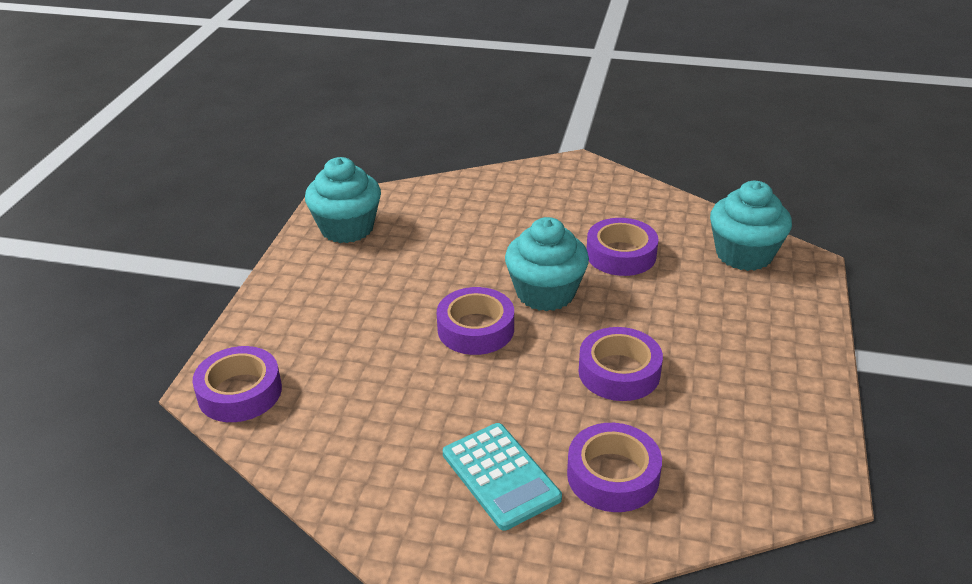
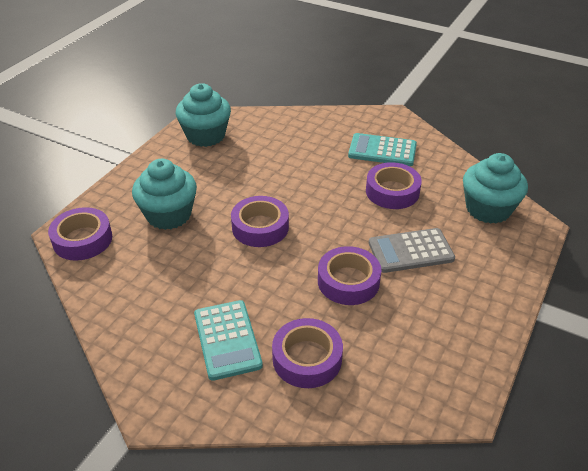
camera: 15 degrees right, 5 degrees up
(545, 293) = (322, 210): turquoise cupcake -> turquoise cupcake (169, 215)
(585, 208) = (382, 151): none -> turquoise calculator
(677, 321) = (411, 251): none -> grey calculator

